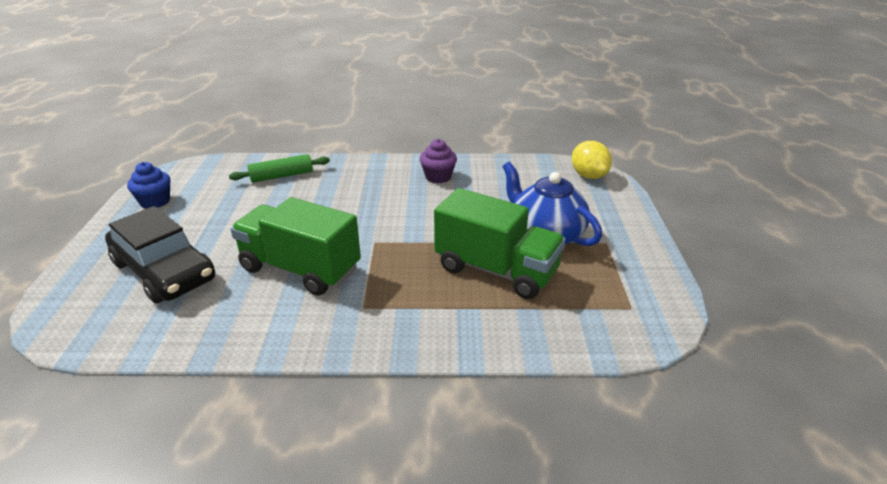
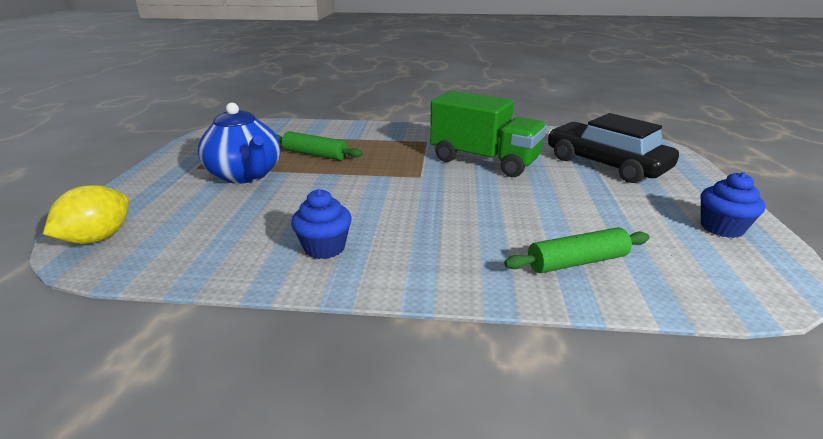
camera: 175 degrees left, 5 degrees down
(438, 177) = (324, 247): purple cupcake -> blue cupcake
(496, 270) = (315, 154): green truck -> green rolling pin
(588, 176) = (98, 238): yellow lemon -> yellow lemon turned 45 degrees clockwise

